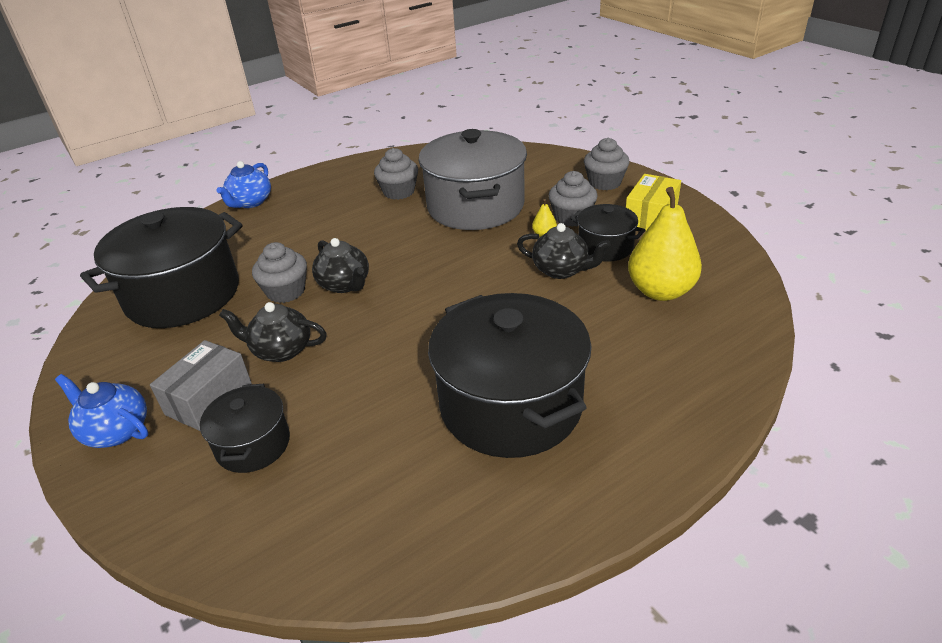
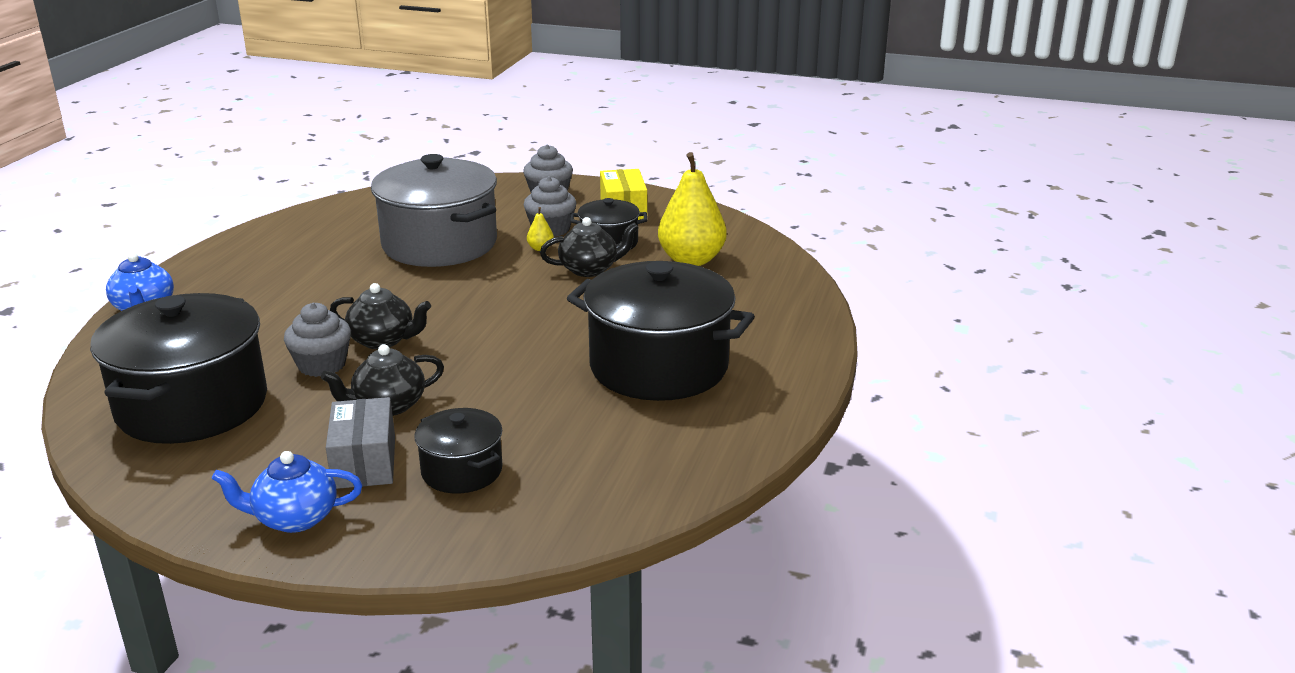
camera: 40 degrees left, 10 degrees down
(399, 192) = (332, 253): grey cupcake -> none

